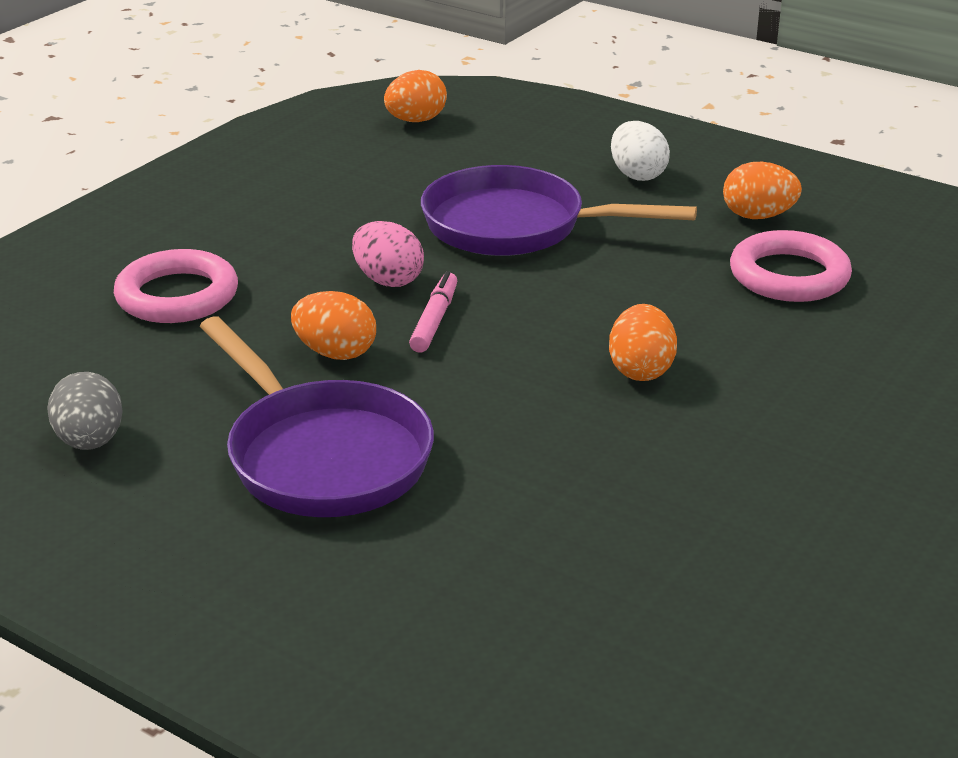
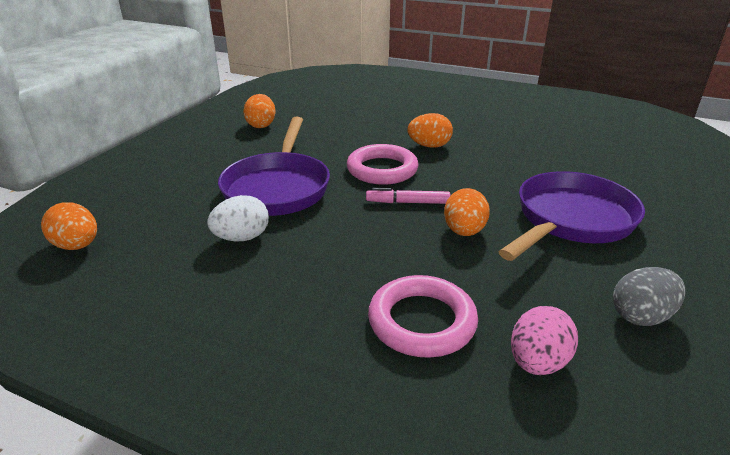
camera: 100 degrees left, 0 degrees up
(388, 280) = (363, 224): pink egg -> pink egg (537, 362)
(637, 175) = (205, 155): white egg -> white egg (242, 238)
(789, 275) = (325, 119): pink ring -> pink ring (382, 169)

